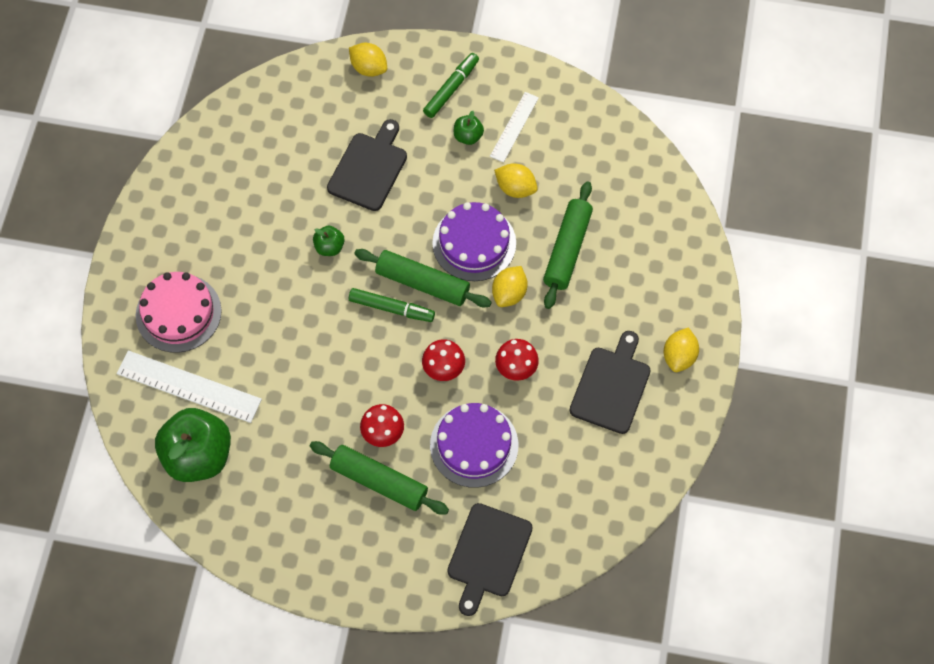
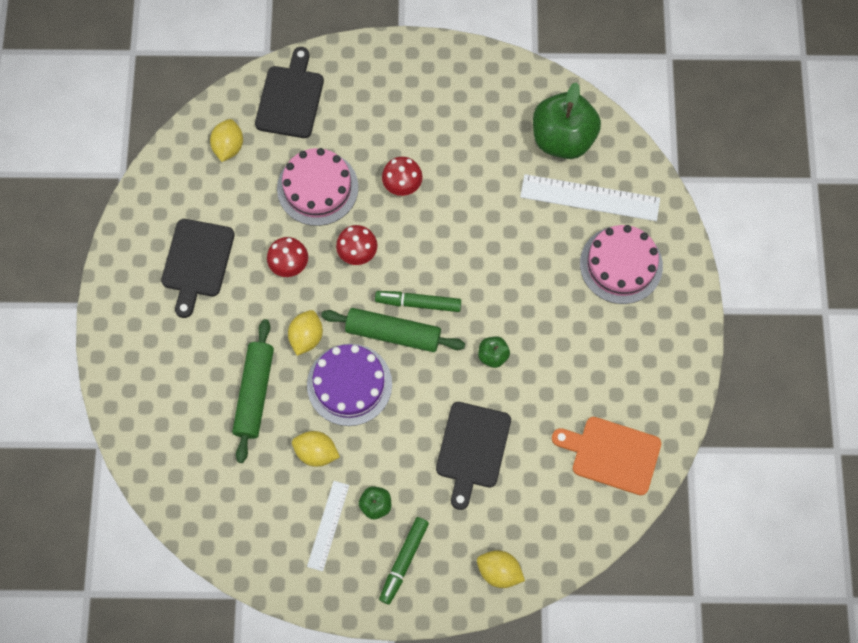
camera: 170 degrees right, 5 degrees up
(241, 144) = (612, 454): none -> orange cutting board
(379, 481) = (397, 143): green rolling pin -> none
(474, 445) = (317, 188): purple cake -> pink cake
(679, 356) = (134, 301): yellow lemon -> yellow lemon (228, 147)

